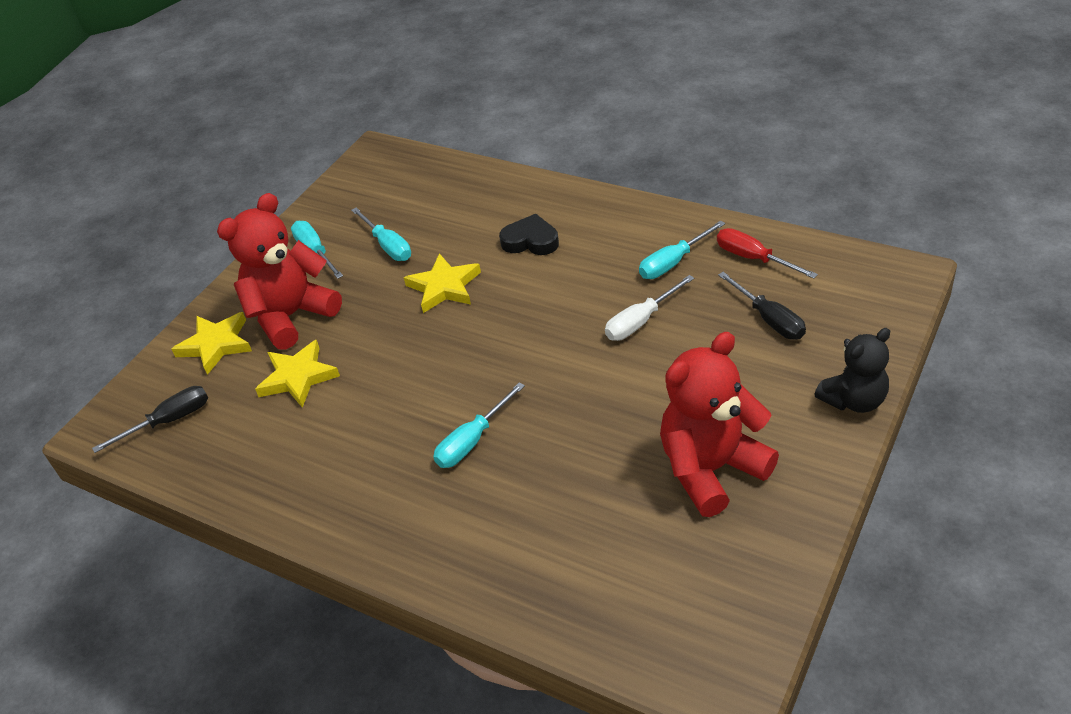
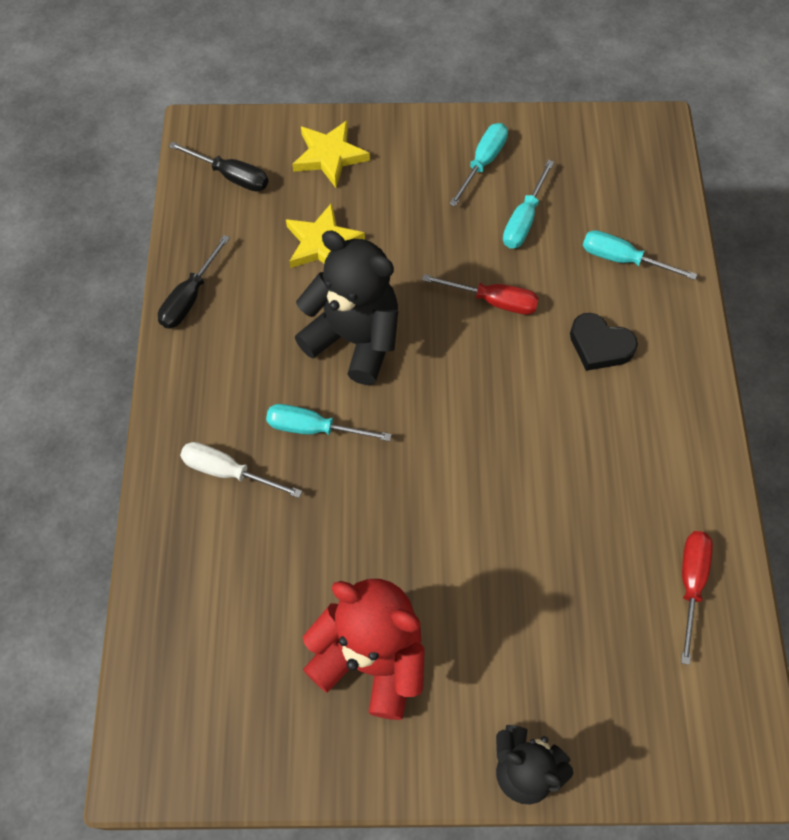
camera: 55 degrees right, 20 degrees up
(291, 316) = (392, 193): red teddy bear -> none
(408, 385) = (354, 339): none -> black teddy bear
(444, 287) = (493, 301): yellow star -> red screwdriver
(530, 241) = (599, 346): black heart -> black heart turned 135 degrees clockwise
(641, 321) = (536, 507): white screwdriver -> white screwdriver (228, 472)
(673, 262) = (640, 502): turquoise screwdriver -> turquoise screwdriver (622, 259)
(769, 319) = (603, 636): black screwdriver -> black screwdriver (190, 297)

